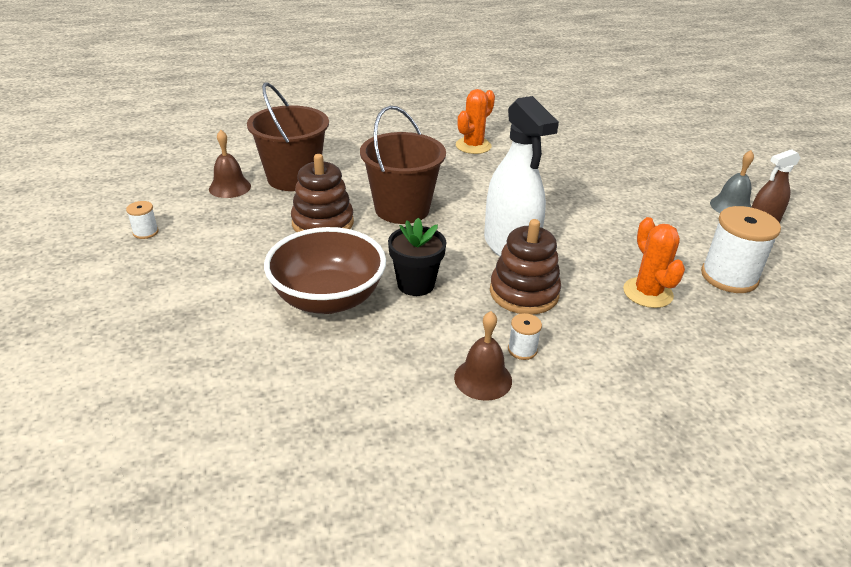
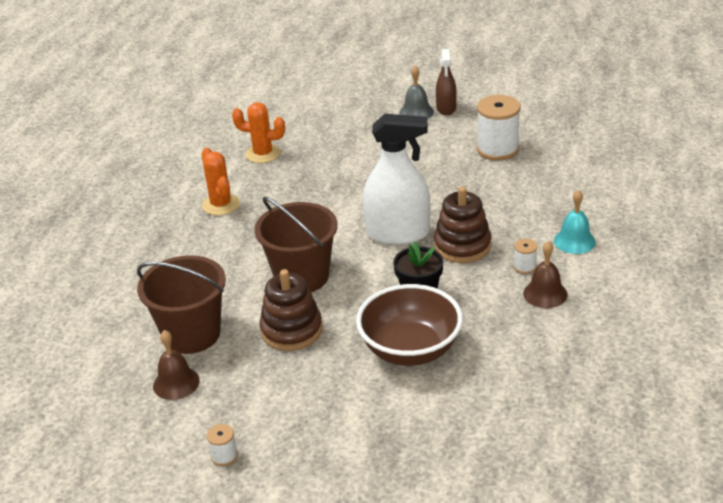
camera: 60 degrees left, 0 degrees up
(607, 382) = (574, 241): none -> turquoise bell
(647, 293) = (495, 190): orange cactus -> orange cactus (263, 154)

